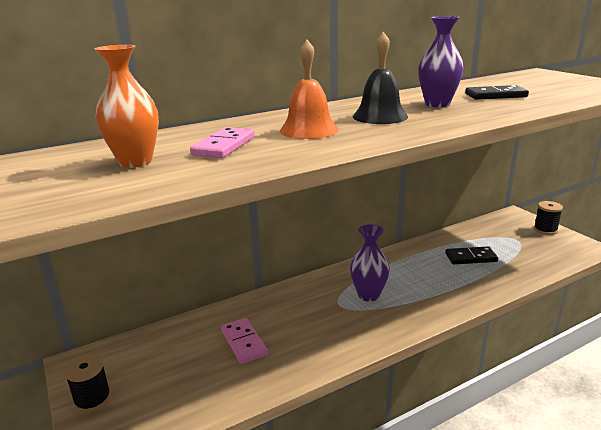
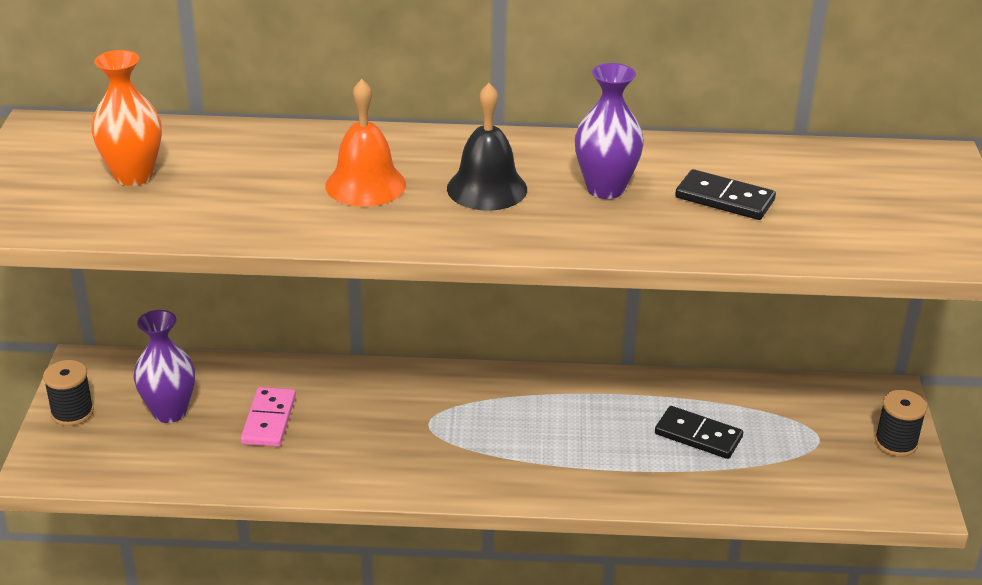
camera: 30 degrees right, 10 degrees up
(224, 146) = (241, 181): pink domino -> none
(368, 295) = (480, 426): purple vase -> purple vase (169, 412)

